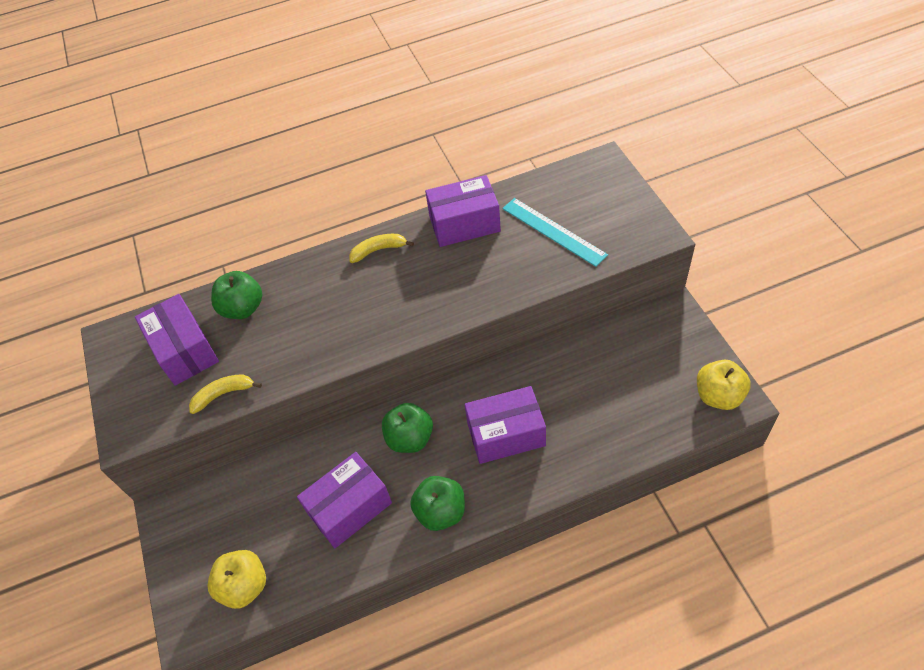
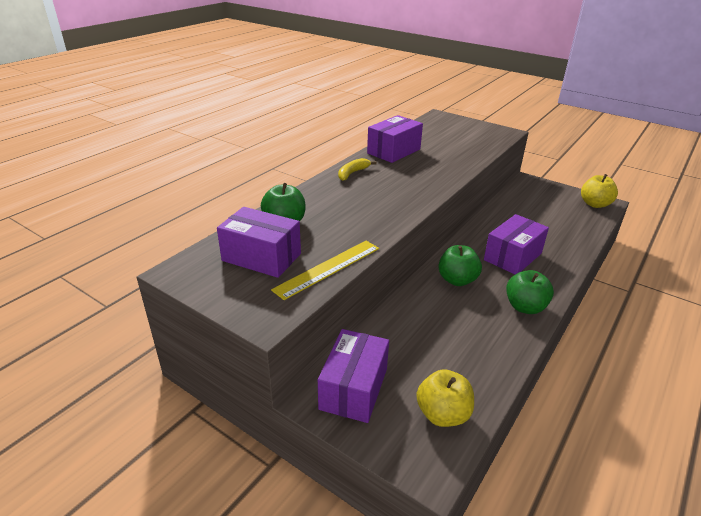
camera: 40 degrees left, 20 degrees down
(223, 394) = (328, 268): yellow banana -> yellow ruler
(349, 508) = (463, 331): purple box -> purple box (353, 388)
(553, 231) = (450, 142): turquoise ruler -> none

